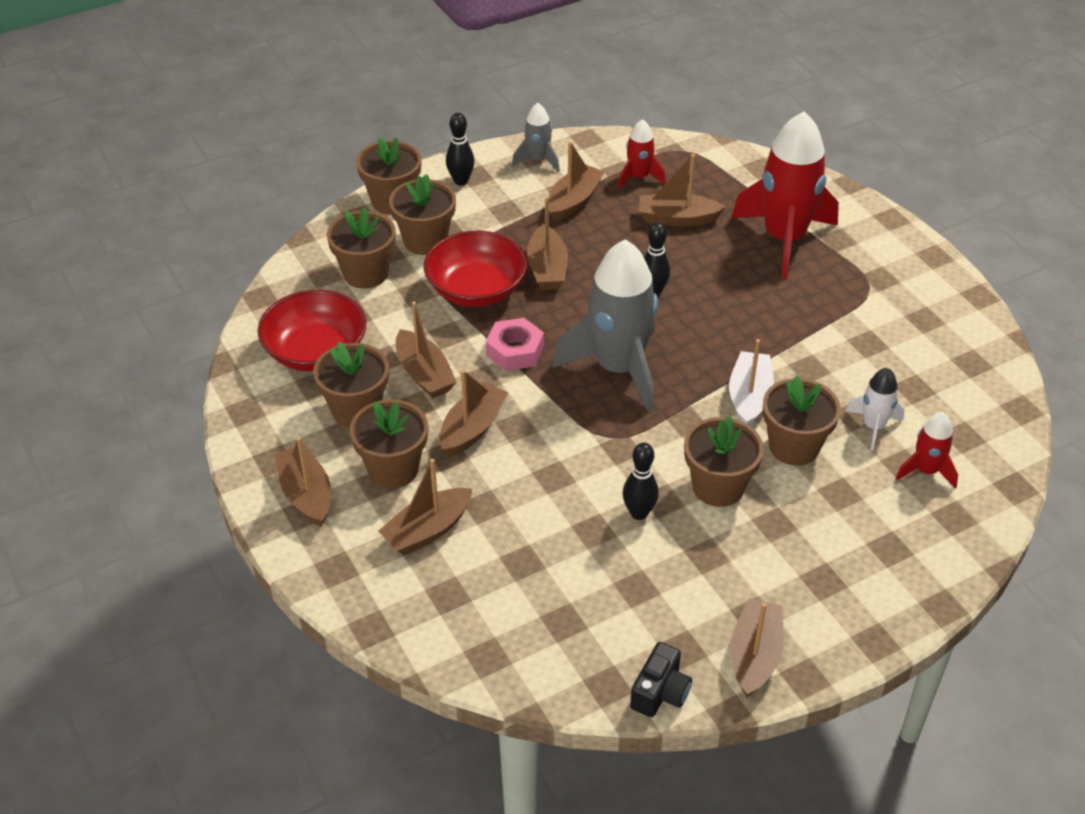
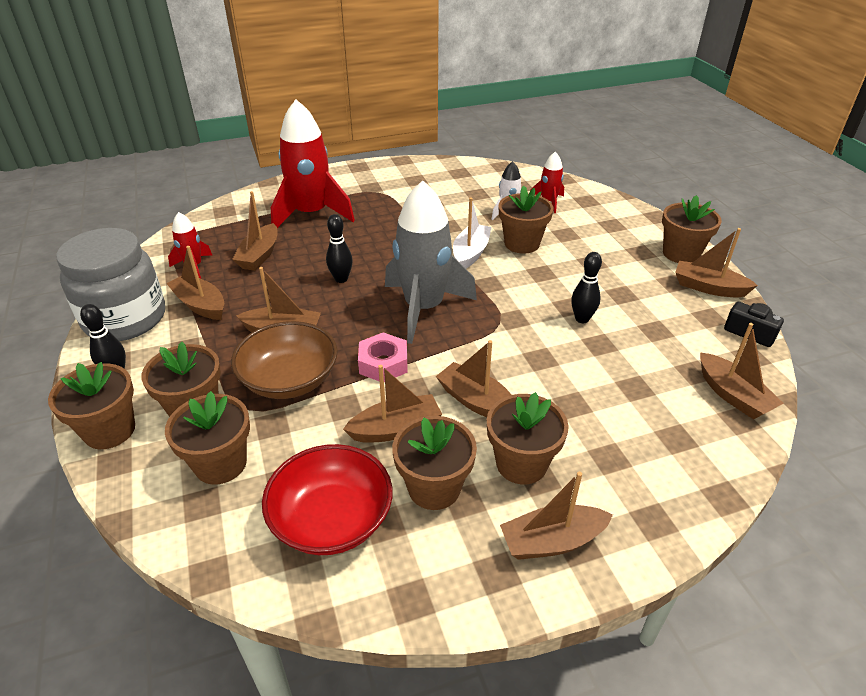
camera: 80 degrees left, 5 degrees down
(427, 530) = (601, 445): brown boat -> brown boat (732, 395)
(476, 290) = (289, 379): red bowl -> brown bowl
(538, 160) = (125, 319): grey rocket -> grey jar
(718, 487) = (557, 279): brown flower pot -> brown flower pot (681, 254)
(749, 397) = (471, 253): white boat -> white boat turned 90 degrees clockwise

